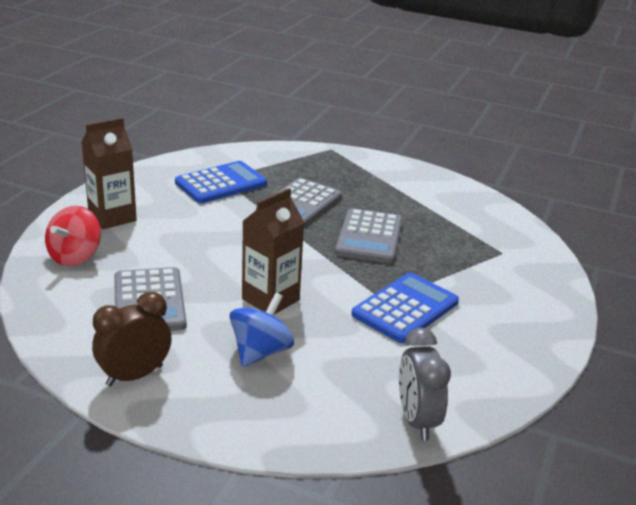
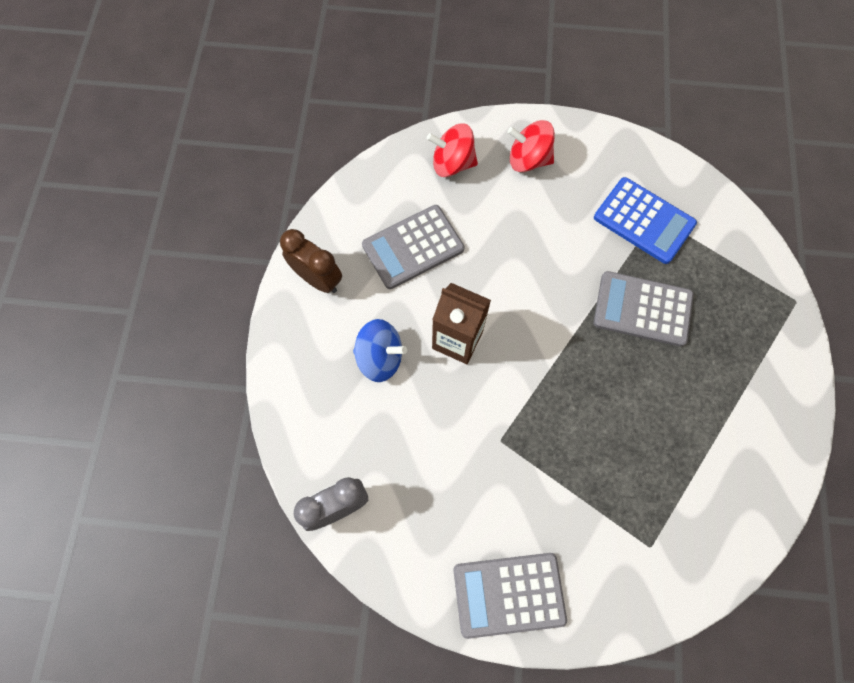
camera: 75 degrees right, 40 degrees up
(112, 217) = (528, 159): brown carton -> red spinning top
(369, 237) = (611, 397): grey calculator -> grey calculator (509, 594)
(405, 308) = (494, 463): blue calculator -> none

